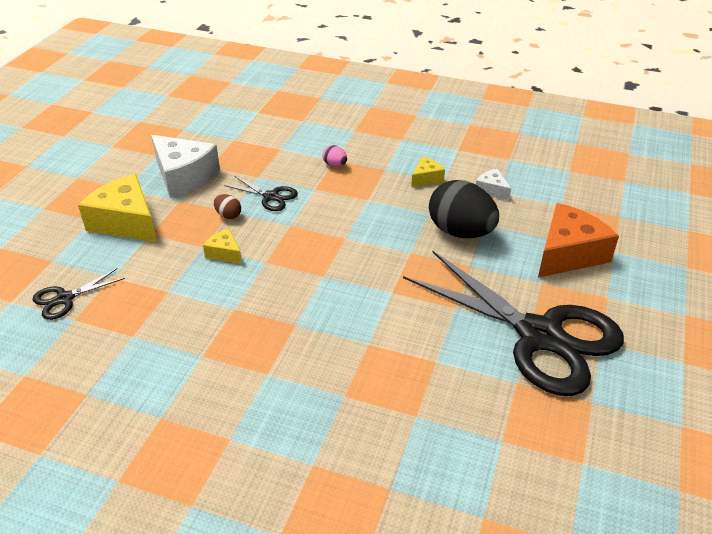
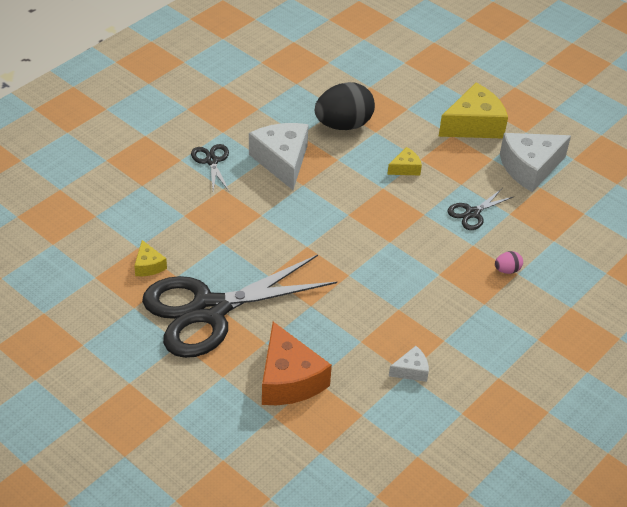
camera: 110 degrees right, 5 degrees up
(65, 298) = (394, 85): black scissors -> black scissors (211, 161)
(228, 215) = (456, 181): brown egg -> none
(262, 355) = (282, 161): none -> white cheese
(426, 178) = (455, 329): yellow cheese -> yellow cheese (148, 266)
(460, 232) = (358, 318): black egg -> black egg (343, 125)

